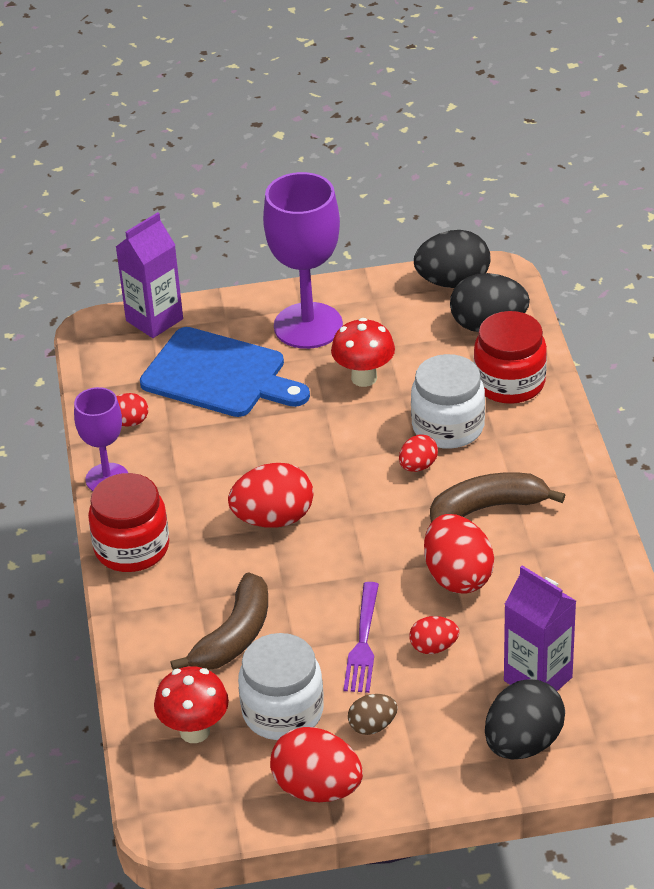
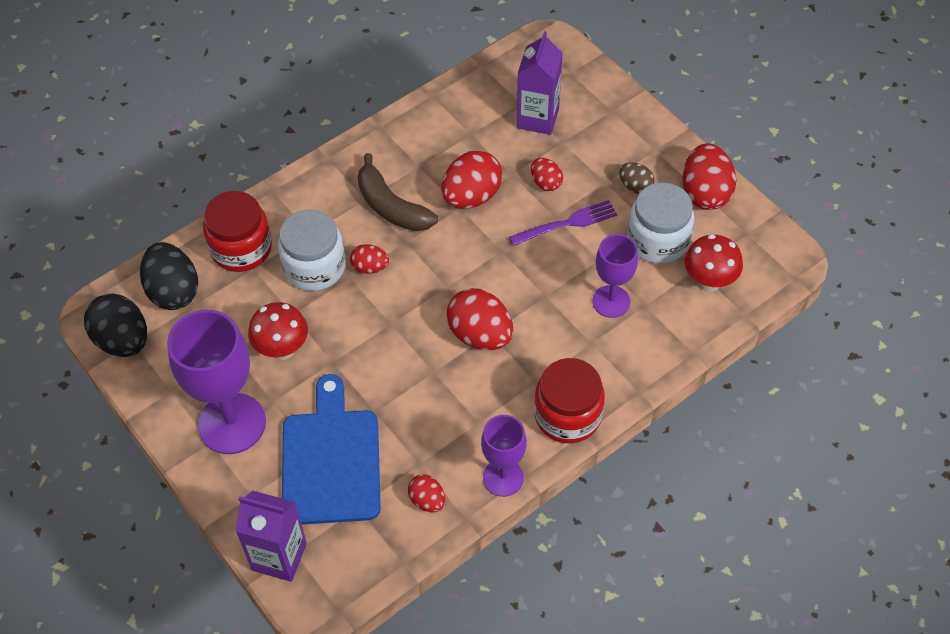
camera: 120 degrees left, 15 degrees up
(234, 636) = (611, 301): brown banana -> purple goblet
(523, 743) = (596, 106): black egg -> none

